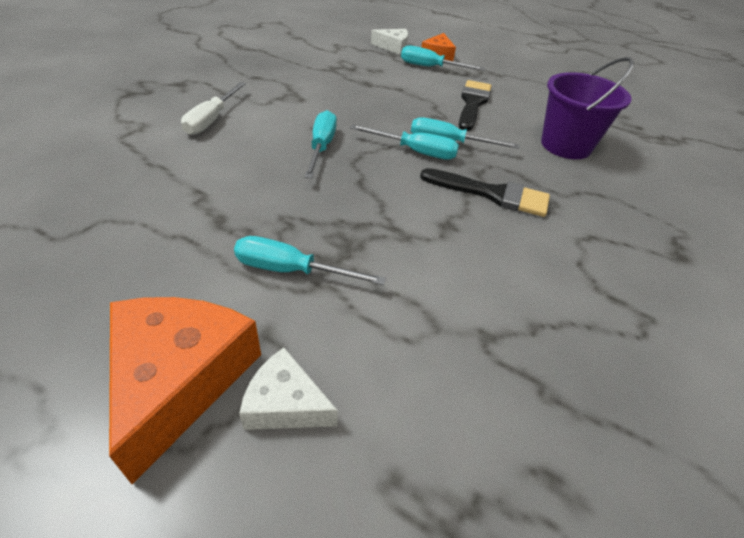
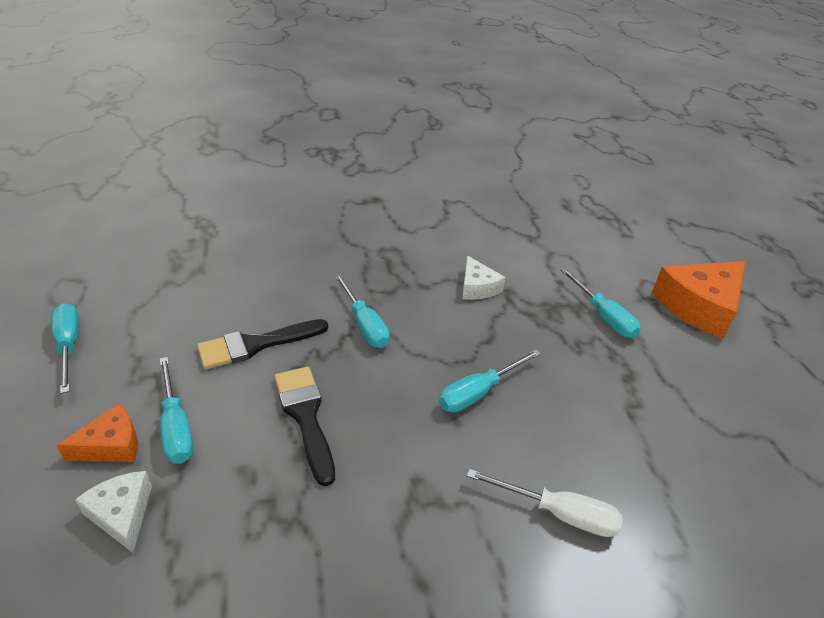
camera: 130 degrees left, 5 degrees down
(211, 120) = (558, 513): white screwdriver -> white screwdriver turned 45 degrees clockwise
(285, 404) = (652, 272): white cheese -> white cheese (477, 287)
(415, 152) = (405, 335): turquoise screwdriver -> turquoise screwdriver (69, 345)
(492, 194) = (410, 276): black brush -> black brush (305, 416)
(566, 145) = (282, 266): purple bucket -> none

